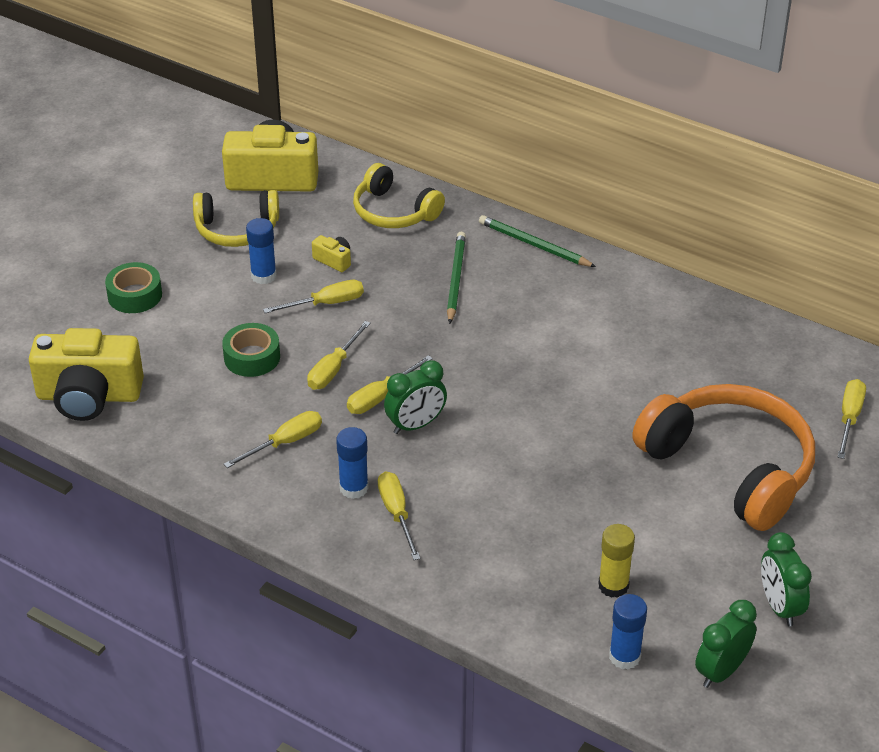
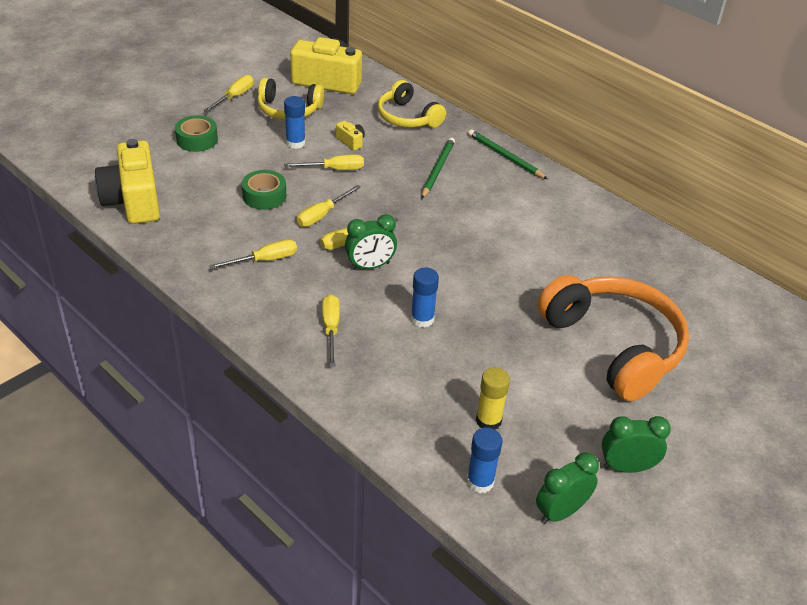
camera: 10 degrees right, 0 degrees up
(89, 396) = (133, 201): yellow camera -> yellow camera turned 60 degrees clockwise
(354, 488) = (304, 303): blue glue stick -> blue glue stick (422, 319)
(779, 607) = (626, 467): green clock -> green clock turned 90 degrees clockwise
(849, 418) = (724, 326): yellow screwdriver -> yellow screwdriver (235, 97)

